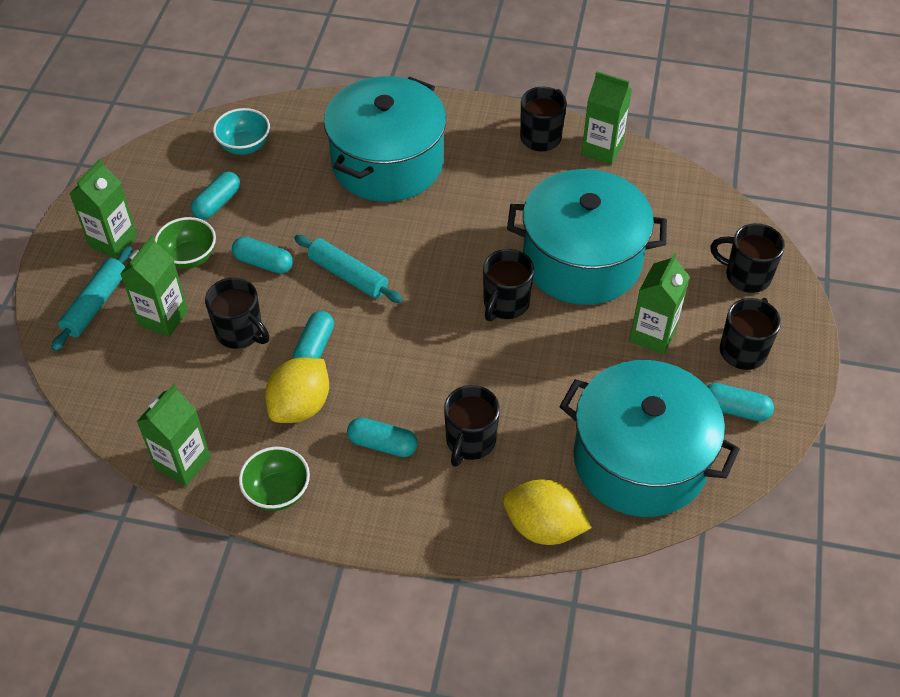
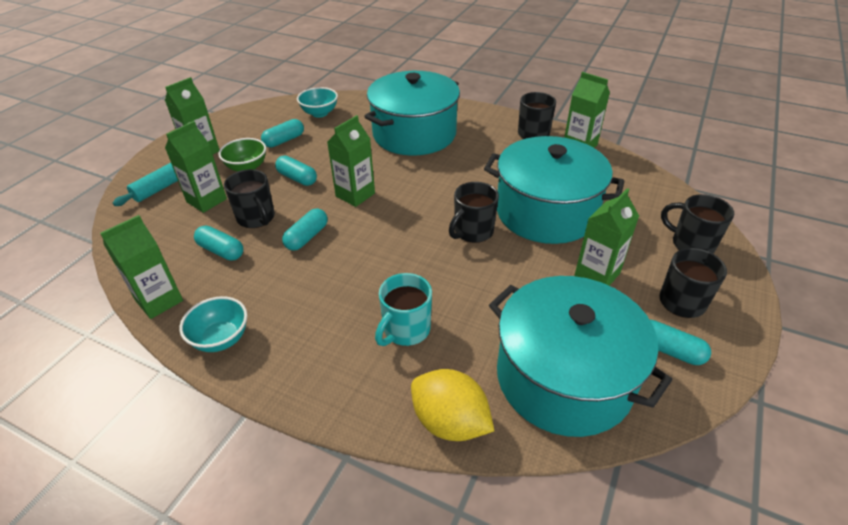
camera: 15 degrees right, 10 degrees down
(277, 492) = (221, 339): green bowl -> turquoise bowl
(300, 406) = (275, 276): yellow lemon -> none
(348, 275) = (355, 195): turquoise rolling pin -> green carton
(382, 444) = (328, 318): turquoise capsule -> turquoise capsule (221, 251)
(470, 441) = (405, 330): black mug -> turquoise mug

